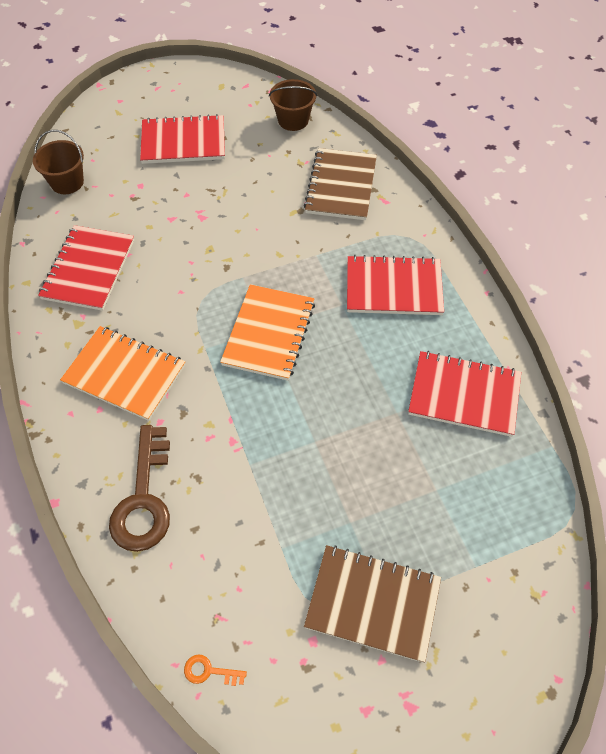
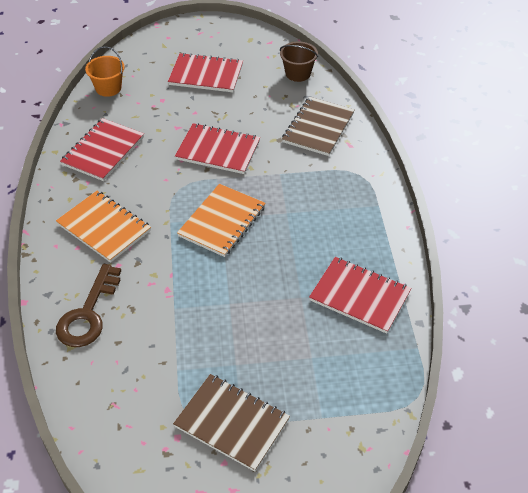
camera: 15 degrees right, 10 degrees down
(67, 182) = (108, 88): brown bucket -> orange bucket
(209, 671) = (94, 438): orange key -> none
(393, 287) = (332, 208): red notebook -> red notebook (218, 150)

